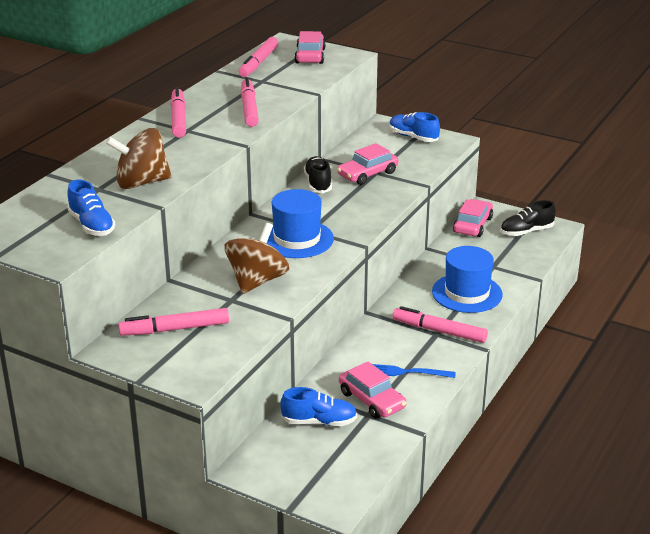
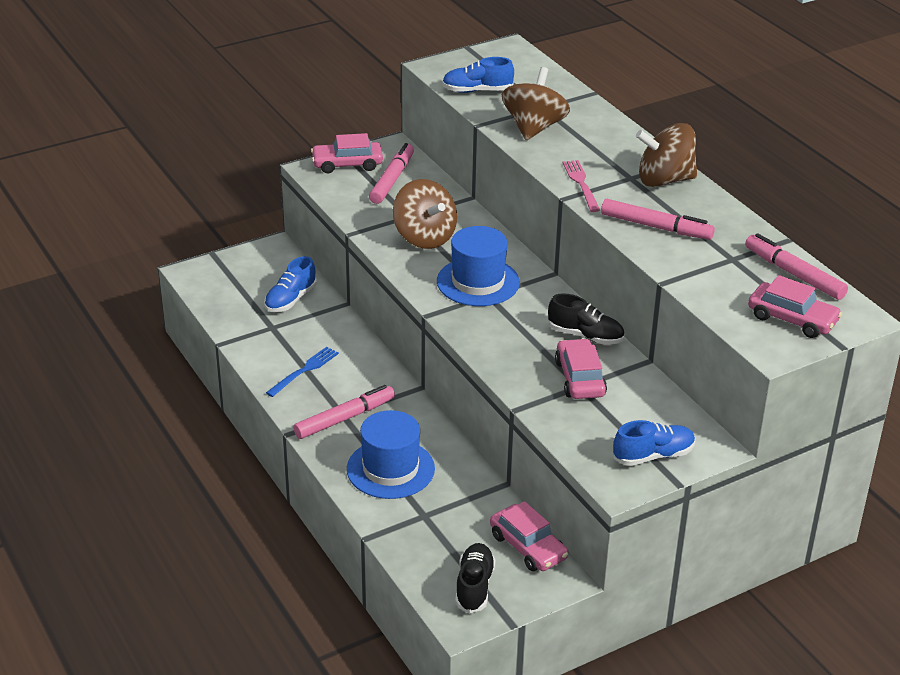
camera: 120 degrees right, 5 degrees up
(178, 119) = (664, 180): pink marker -> brown spinning top
(216, 144) = (581, 184): none -> pink fork
(372, 400) = (288, 336): pink car -> pink car (347, 164)

